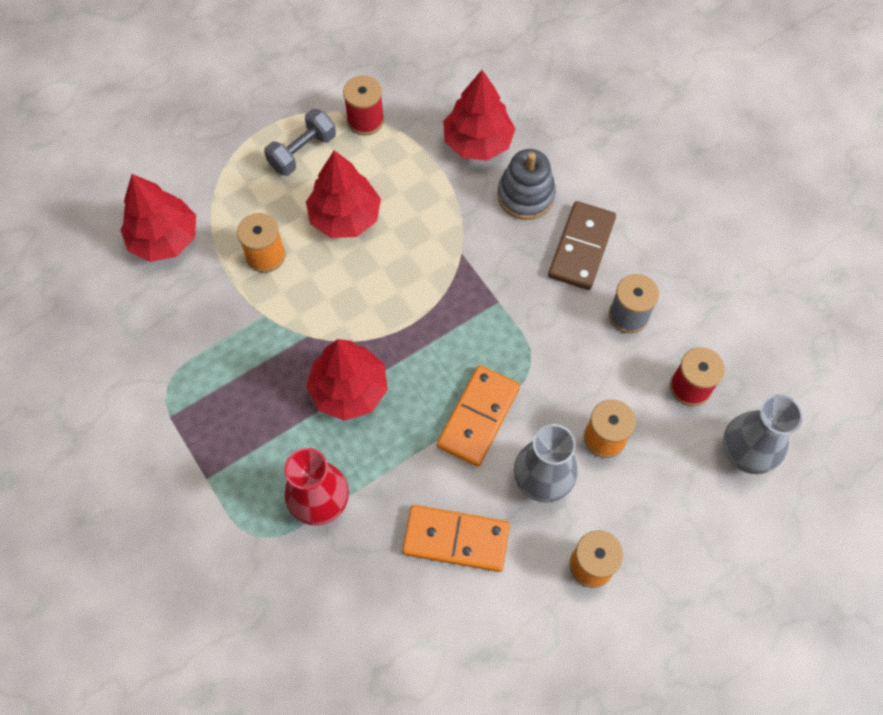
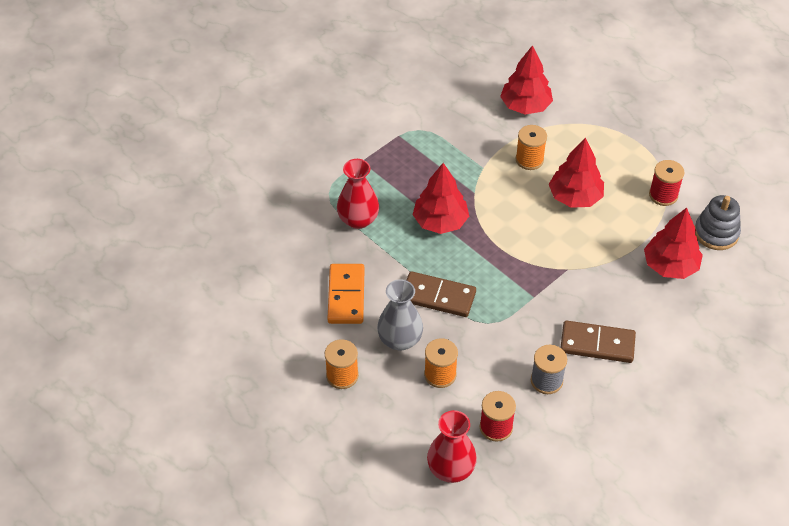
camera: 80 degrees right, 15 degrees down
(302, 152) = (621, 164): grey dumbbell -> none
(478, 417) = (438, 297): orange domino -> brown domino
(525, 195) = (632, 302): grey stacking toy -> grey stacking toy (716, 233)
(746, 451) = (451, 469): grey vase -> red vase

